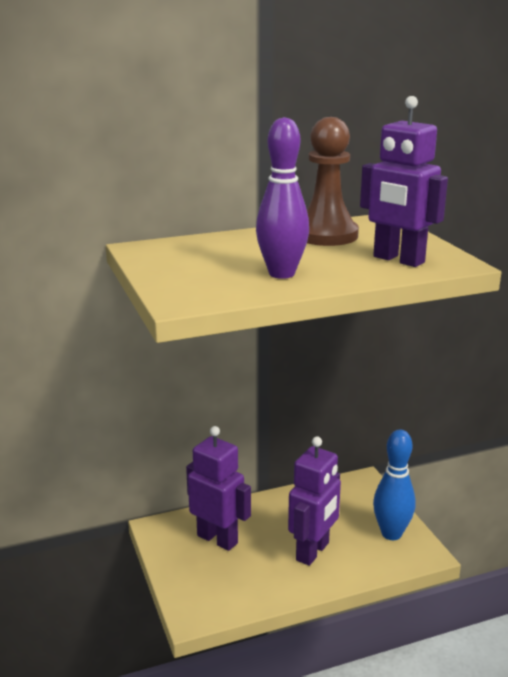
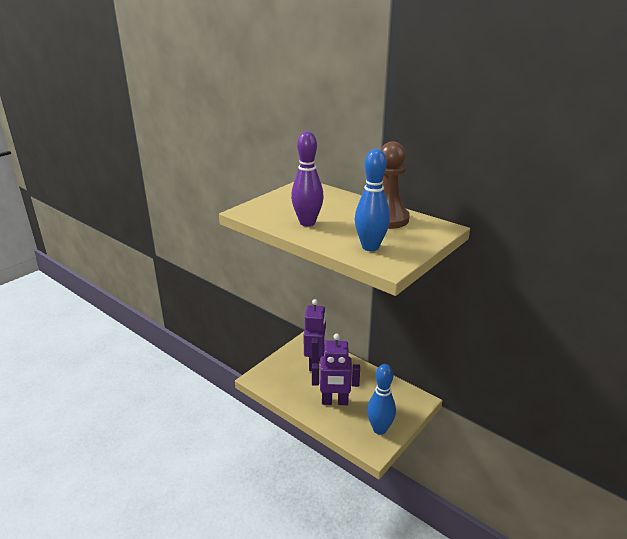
camera: 60 degrees right, 5 degrees up
(398, 260) = (370, 247): purple robot -> blue bowling pin

